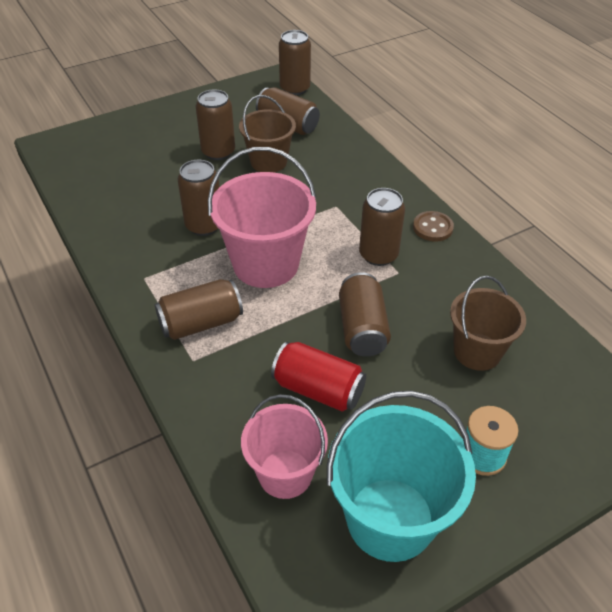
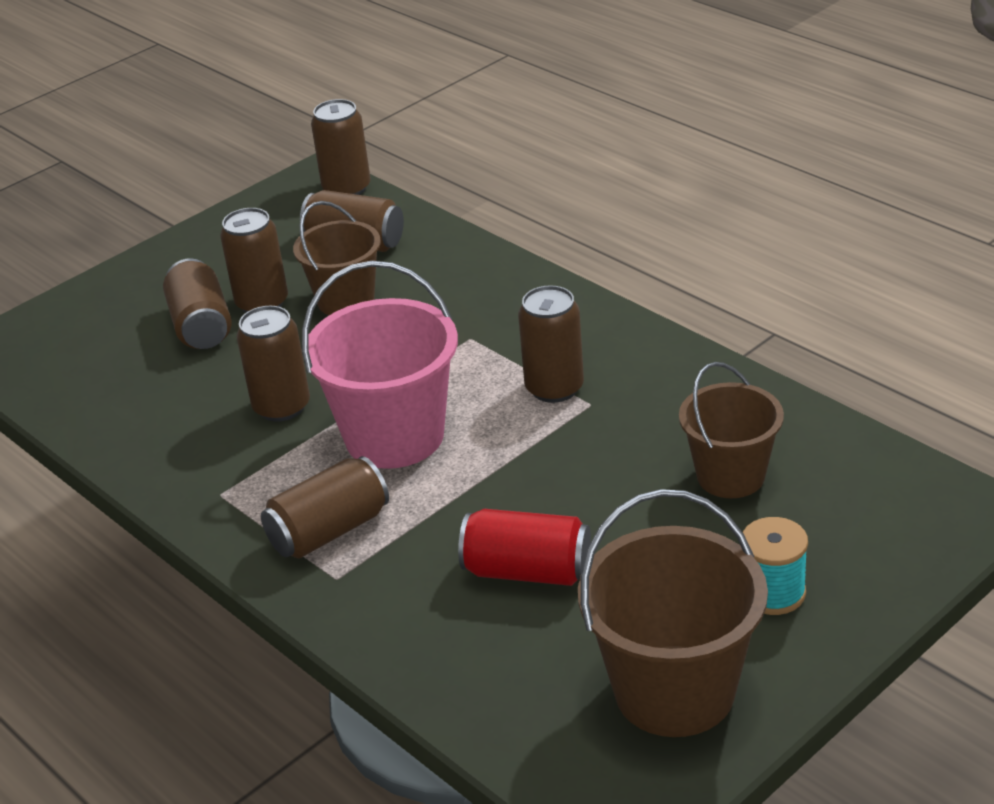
camera: 10 degrees left, 10 degrees down
(285, 474) = (518, 677): pink bucket -> none
(362, 328) = (562, 484): brown can -> brown can (201, 326)
(390, 519) = (674, 691): turquoise bucket -> brown bucket
(432, 228) = (621, 336): brown button -> none

